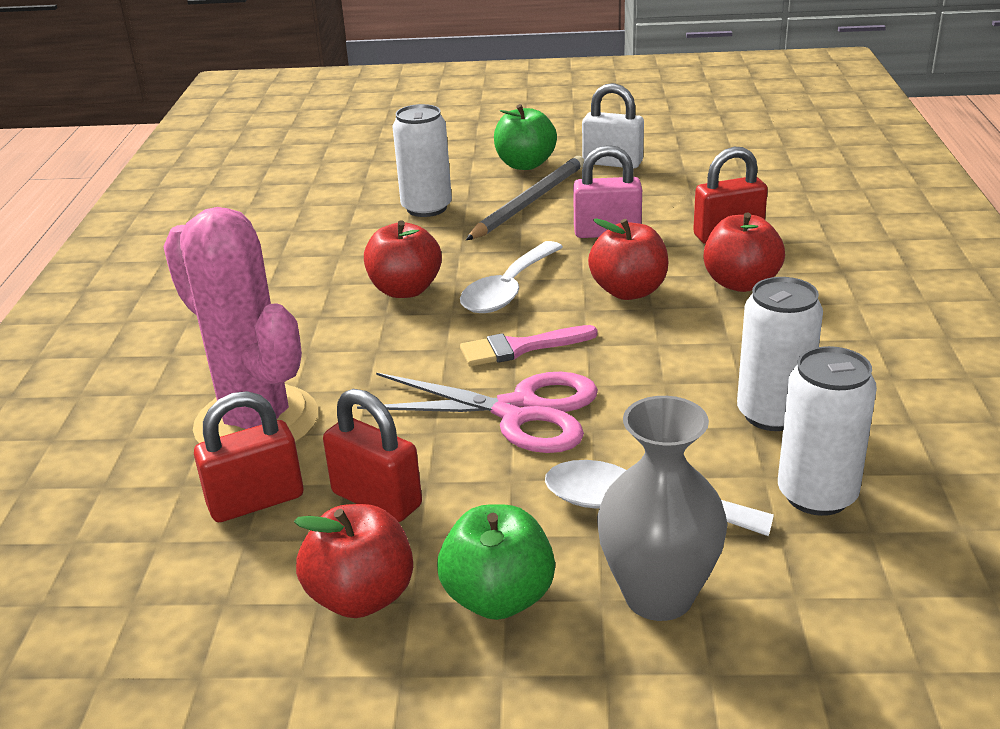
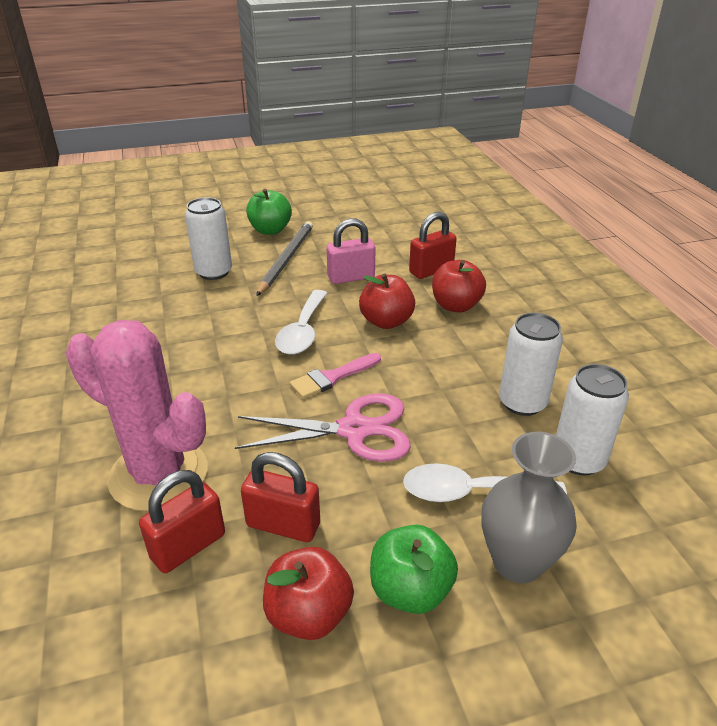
camera: 20 degrees left, 5 degrees up
(405, 290) = (227, 342): red apple -> none
(612, 163) = (330, 223): white padlock -> none

